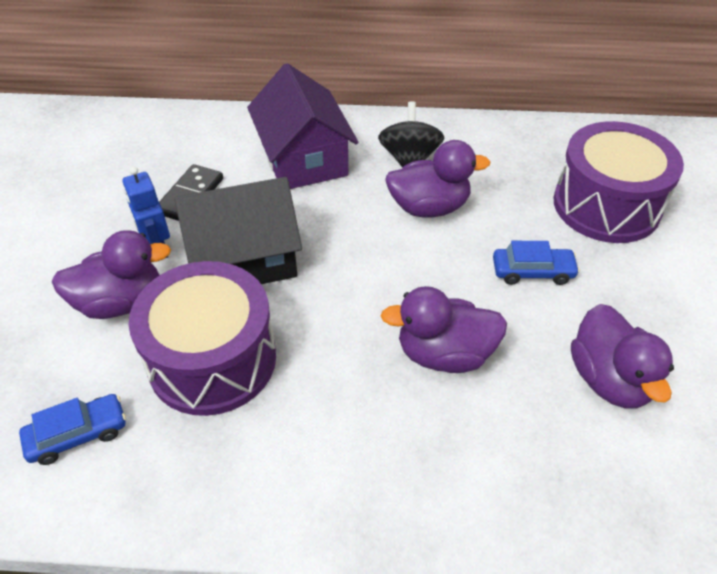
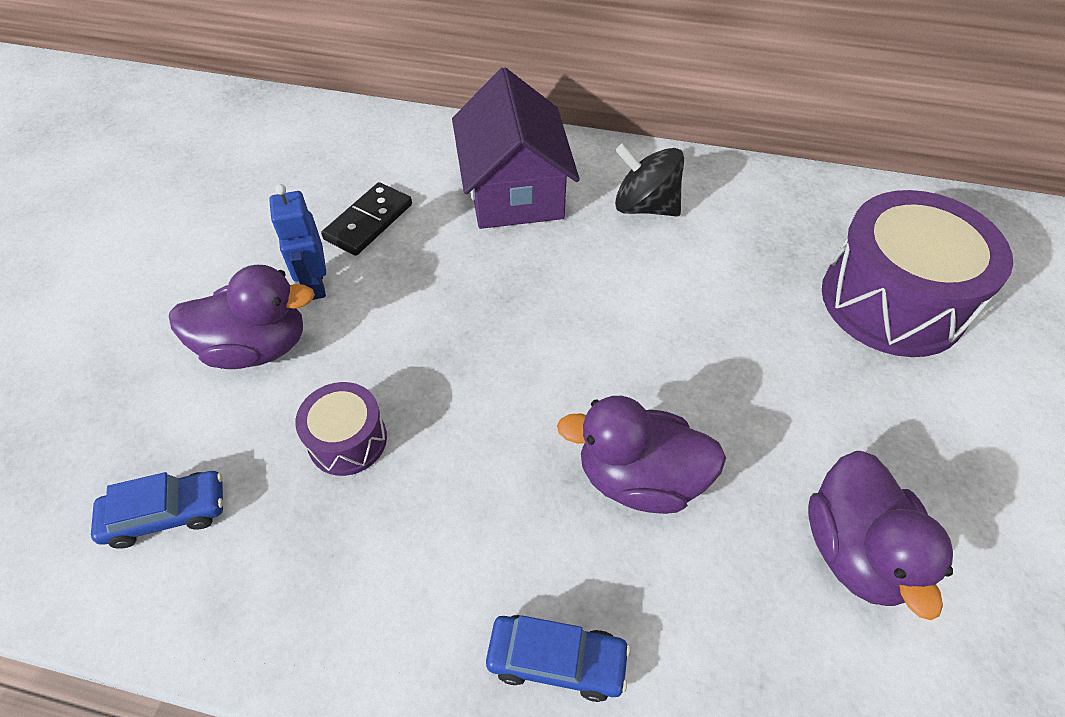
camera: 10 degrees right, 5 degrees up
(212, 360) = (347, 440): purple drum -> purple drum, size x0.49
(244, 258) = (415, 311): black house -> none
(409, 159) = (645, 207): black spinning top -> black spinning top turned 75 degrees counterclockwise
(429, 207) = (657, 274): purple duck -> none
(532, 272) = (776, 380): blue car -> blue car (556, 660)

